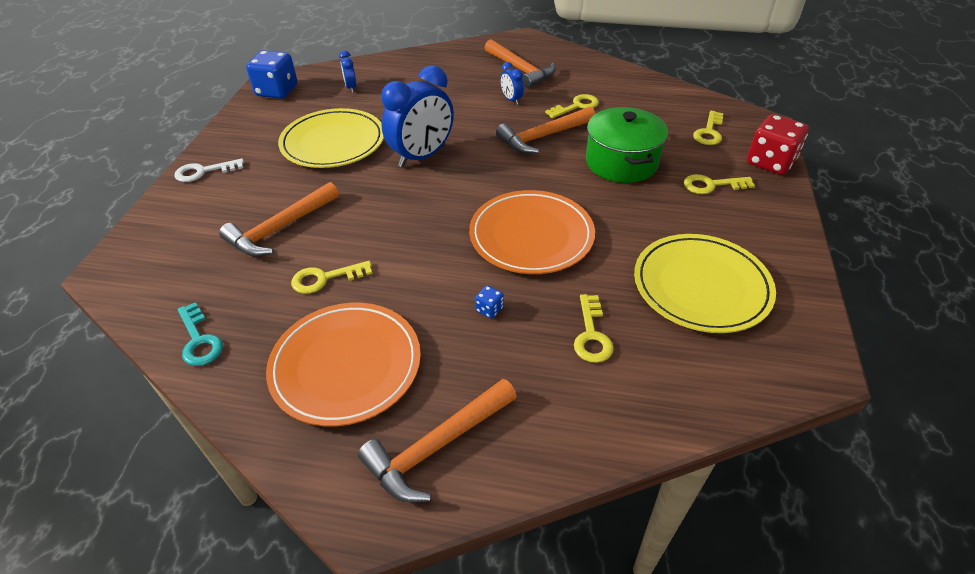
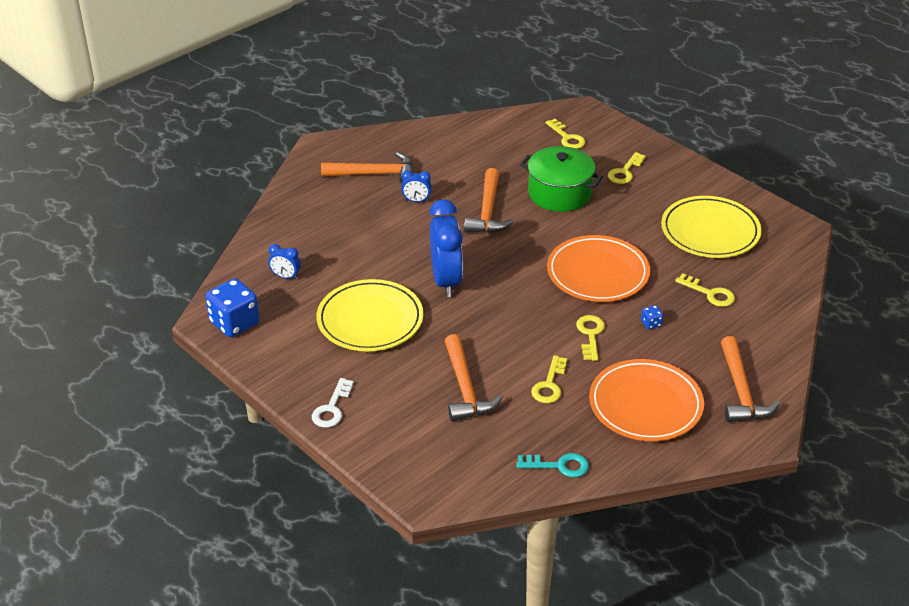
camera: 55 degrees left, 5 degrees down
(576, 106) = (465, 175): yellow key -> yellow key (590, 334)
(770, 162) = (627, 135): red dice -> none

